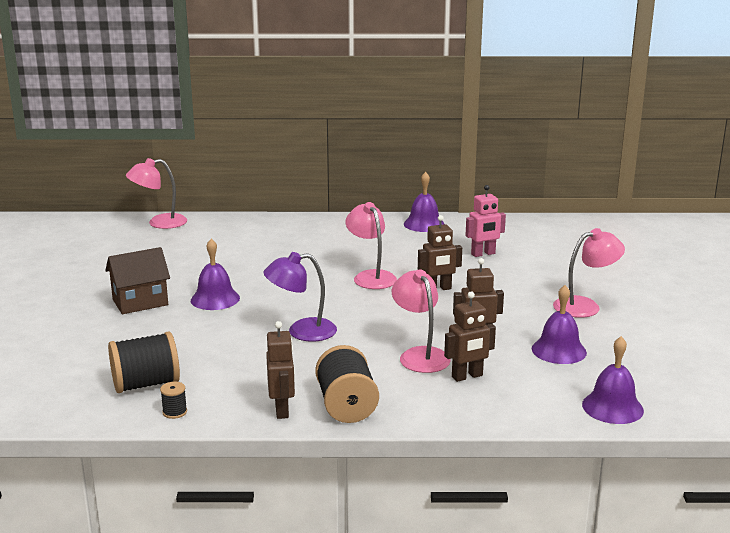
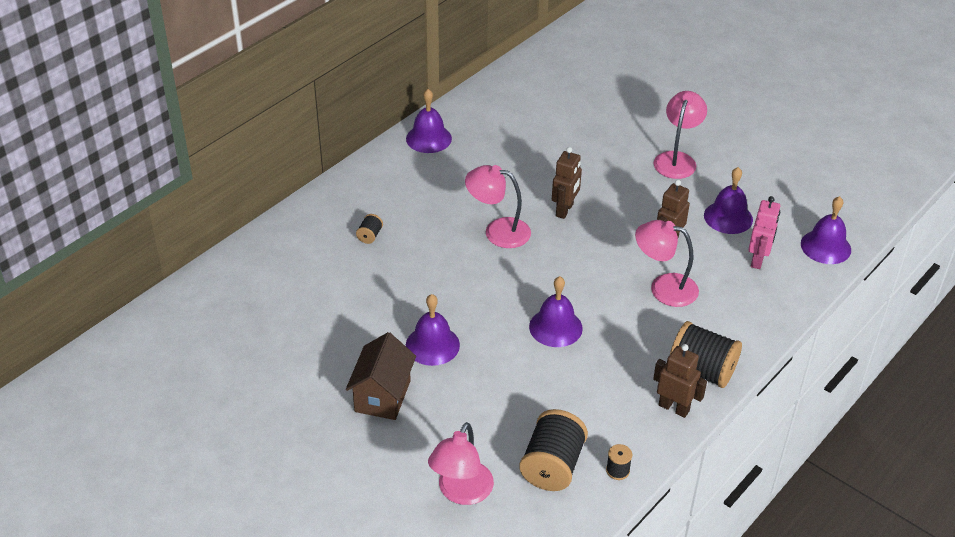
camera: 50 degrees left, 20 degrees up
(159, 223) = (199, 293): pink lamp -> pink lamp (461, 492)
(292, 243) = (370, 236): none -> black spool
(302, 331) = (555, 327): purple lamp -> purple bell
(467, 376) = (720, 284): brown robot -> none
(483, 254) = (530, 147): pink robot -> pink robot (758, 260)

